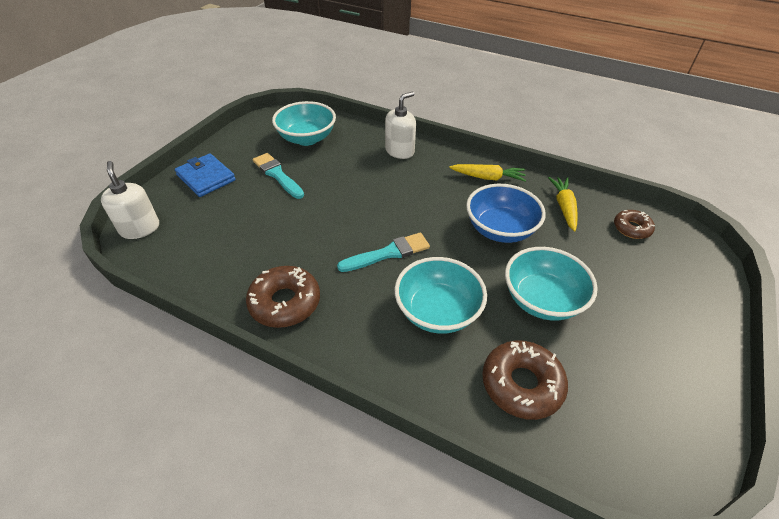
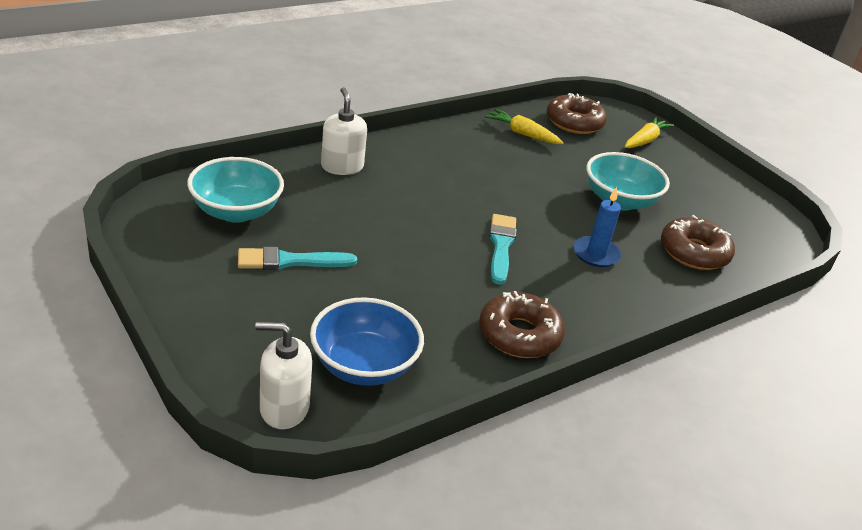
camera: 65 degrees left, 10 degrees down
(206, 177) = (228, 318): blue wallet -> none
(437, 311) = (596, 254): turquoise bowl -> blue candle
(488, 178) = (444, 144): yellow carrot -> yellow carrot (645, 140)
(500, 230) = (522, 176): blue bowl -> blue bowl (364, 366)
(631, 228) = (574, 122): brown donut -> brown donut, size x1.64

